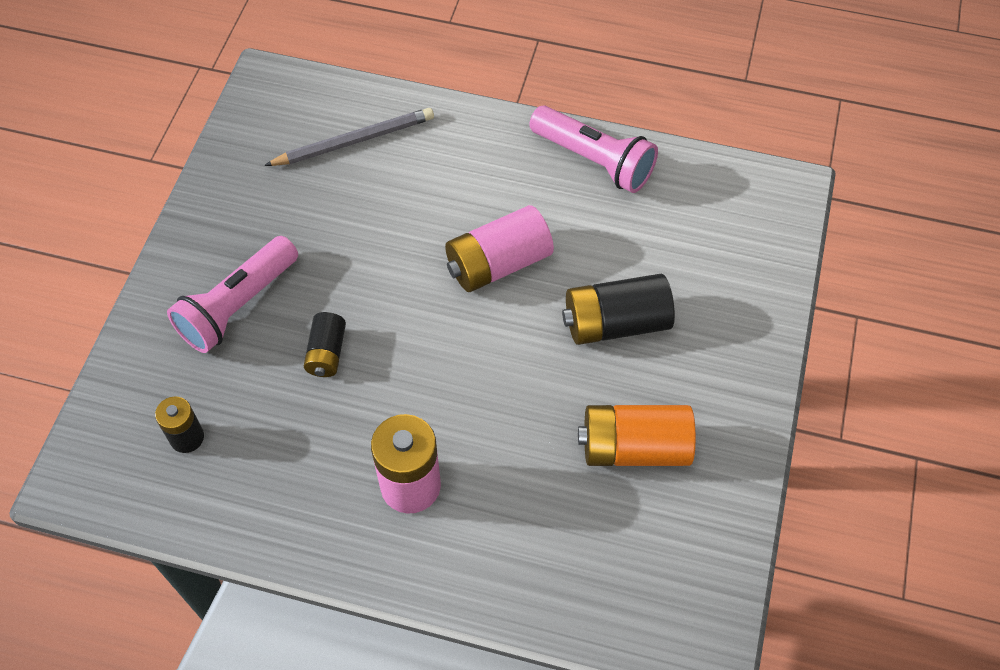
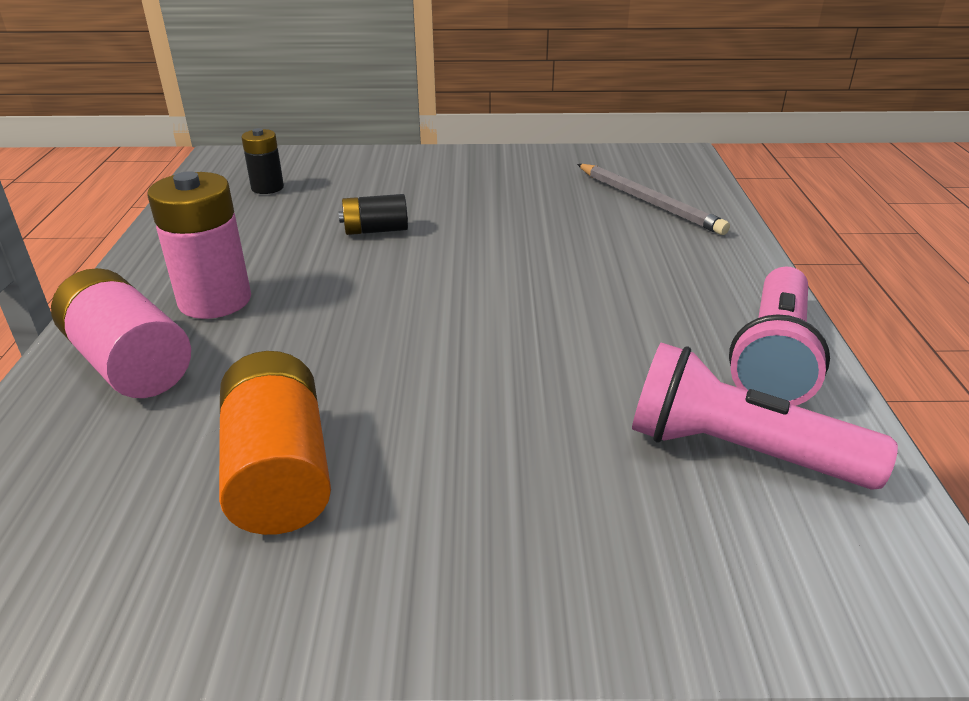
camera: 75 degrees right, 25 degrees down
(238, 306) = (414, 184): pink flashlight -> pink flashlight (738, 451)
(498, 264) = (544, 309): pink battery -> pink battery (130, 363)
(616, 323) = (497, 420): black battery -> none

